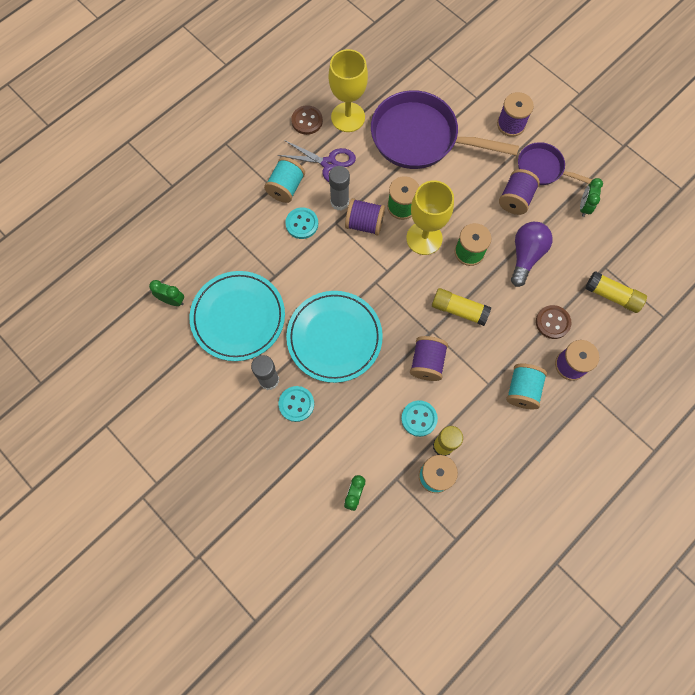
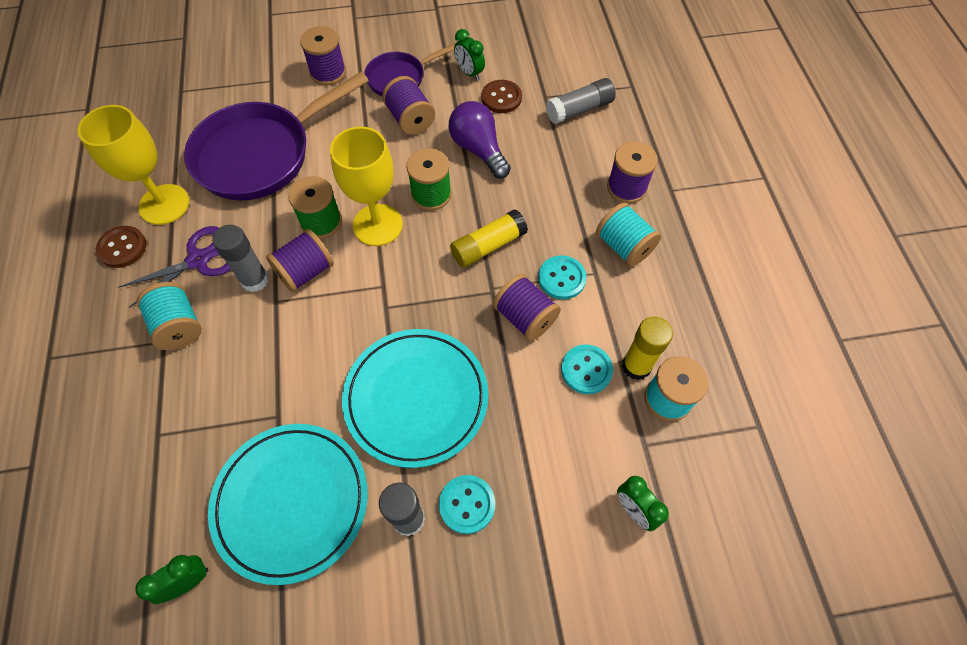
camera: 55 degrees left, 10 degrees down
(302, 224) = (241, 339): turquoise button -> turquoise button (561, 278)
(552, 322) = (569, 173): brown button -> brown button (501, 98)
(612, 296) = (579, 109): yellow glue stick -> grey glue stick

